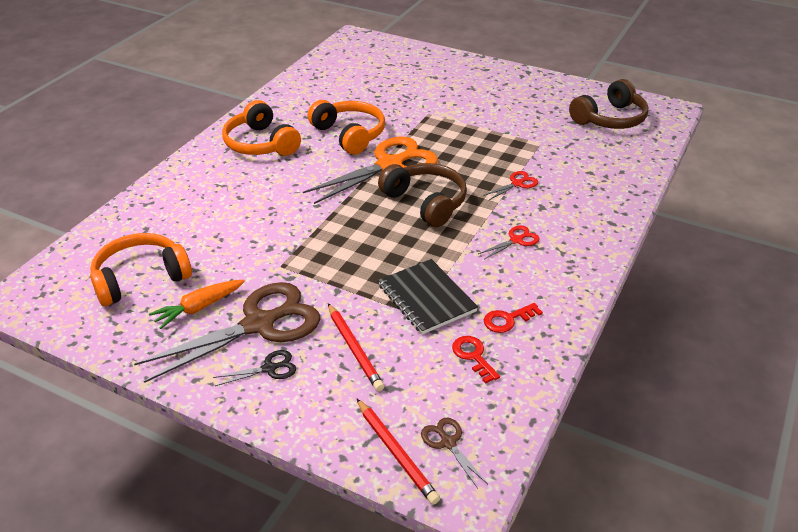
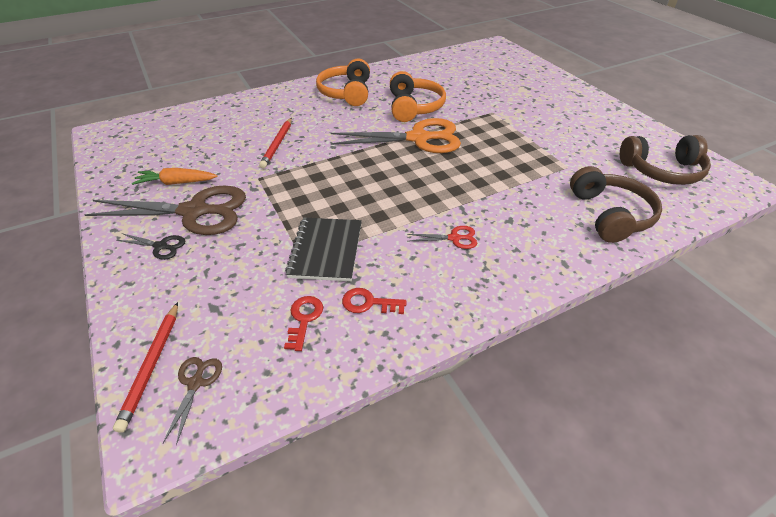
camera: 35 degrees right, 5 degrees up
(140, 278) = (171, 149): orange headphones -> none
(354, 349) = (228, 263): red pencil -> red pencil (277, 144)
(426, 202) = (413, 176): brown headphones -> brown headphones (610, 215)
(517, 184) = (508, 192): red scissors -> none

